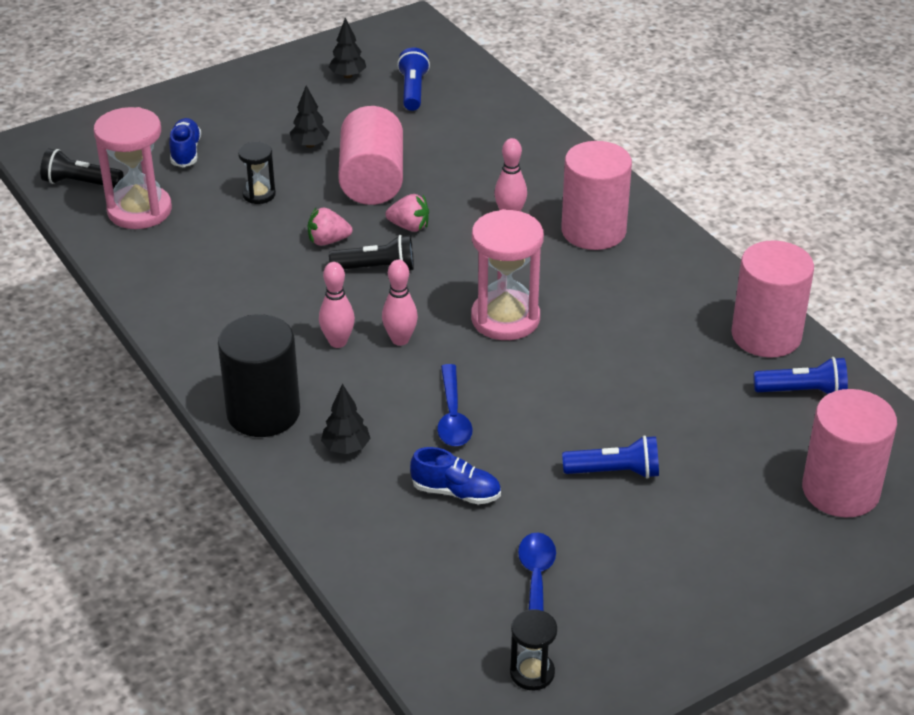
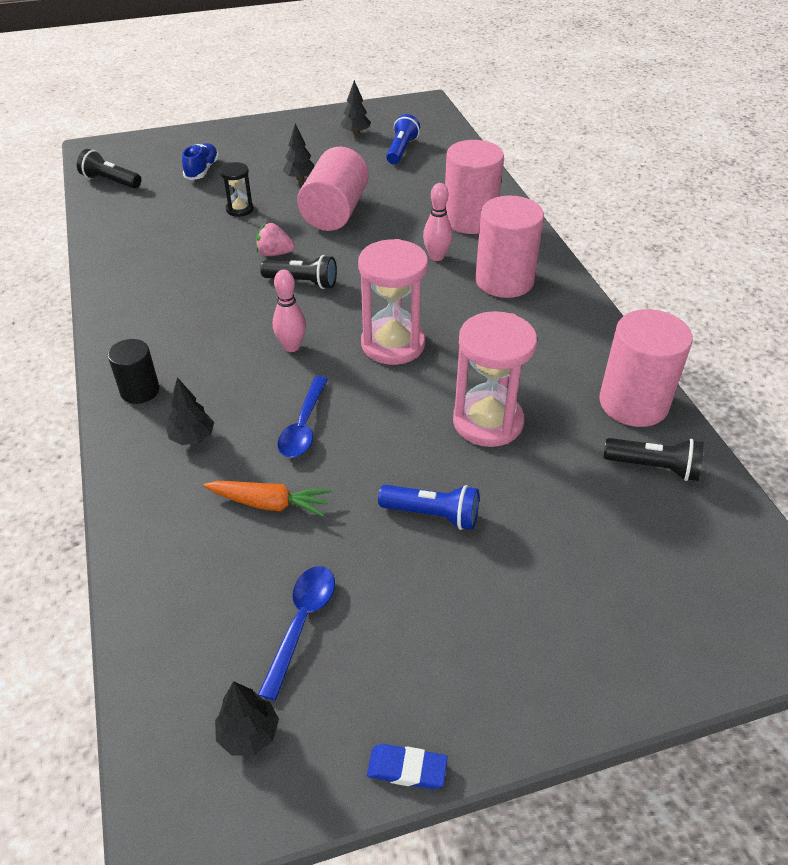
camera: 15 degrees right, 5 degrees up
(139, 210) = (141, 207): pink hourglass -> pink hourglass (488, 422)
(263, 412) = (140, 390): black cylinder -> black cylinder, size x0.57
(338, 342) = (237, 339): pink bowling pin -> none
(409, 226) = (347, 252): pink strawberry -> none
(456, 492) = (270, 504): blue shoe -> orange carrot
(532, 673) = (249, 733): black hourglass -> black tree
(675, 668) = (407, 769): none -> blue eraser
(803, 392) = (654, 467): blue flashlight -> black flashlight
(840, 490) = (663, 586): pink cylinder -> pink cylinder (470, 220)

